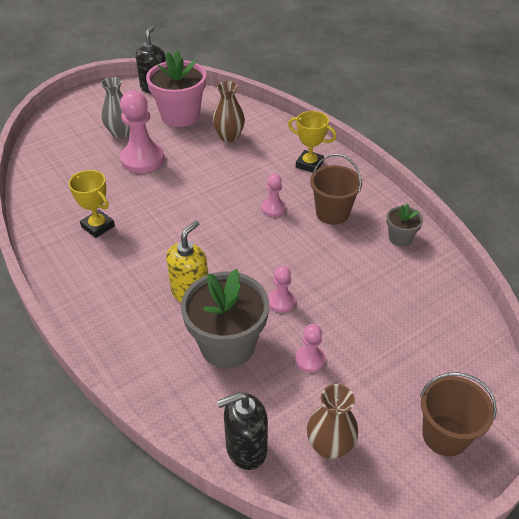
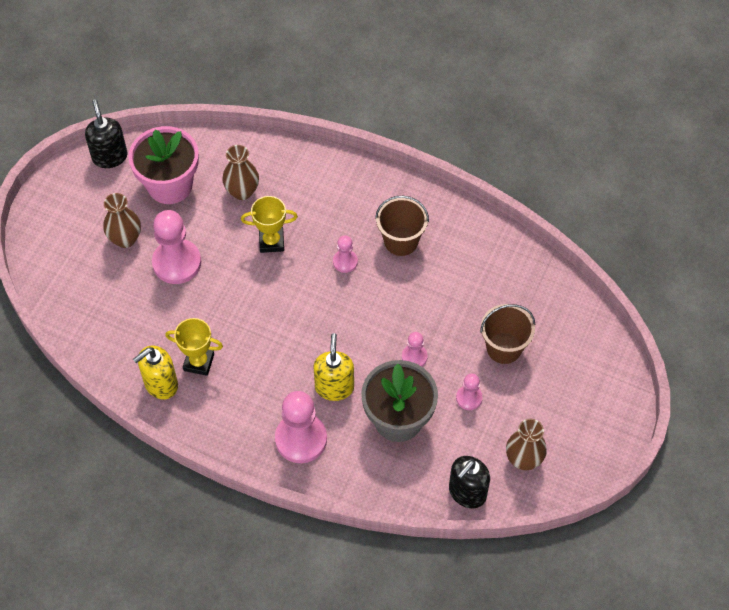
camera: 30 degrees left, 15 degrees up
(55, 228) = (161, 384): none -> yellow soap dispenser
(120, 133) = (125, 239): grey vase -> brown vase
(127, 319) = (301, 439): none -> pink pawn
(309, 164) = (344, 191): yellow trophy -> yellow trophy (271, 242)
(400, 238) = (474, 241): grey flower pot -> none
(445, 435) = (596, 408): brown bucket -> brown bucket (504, 348)

